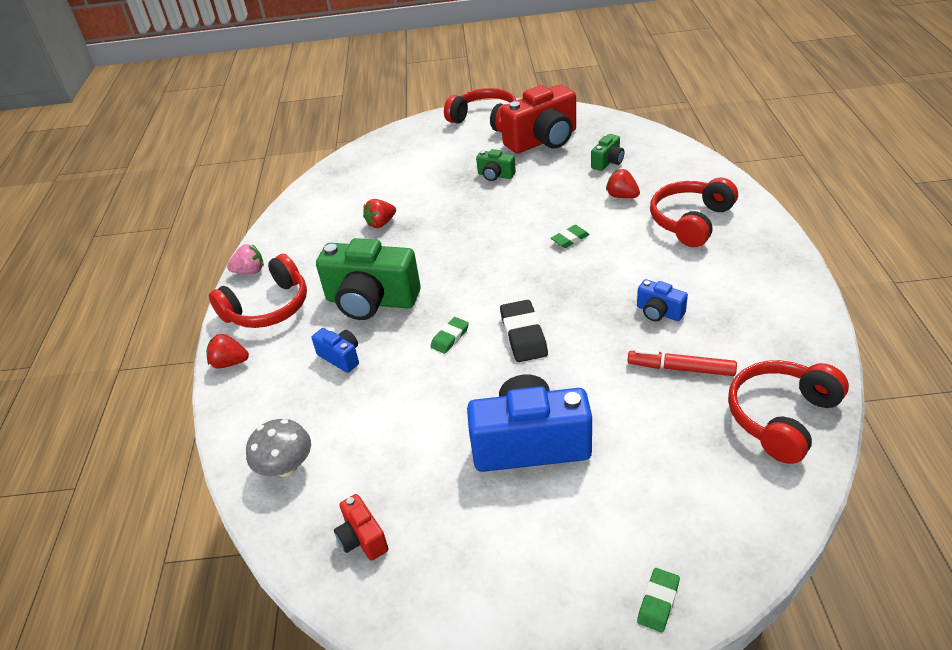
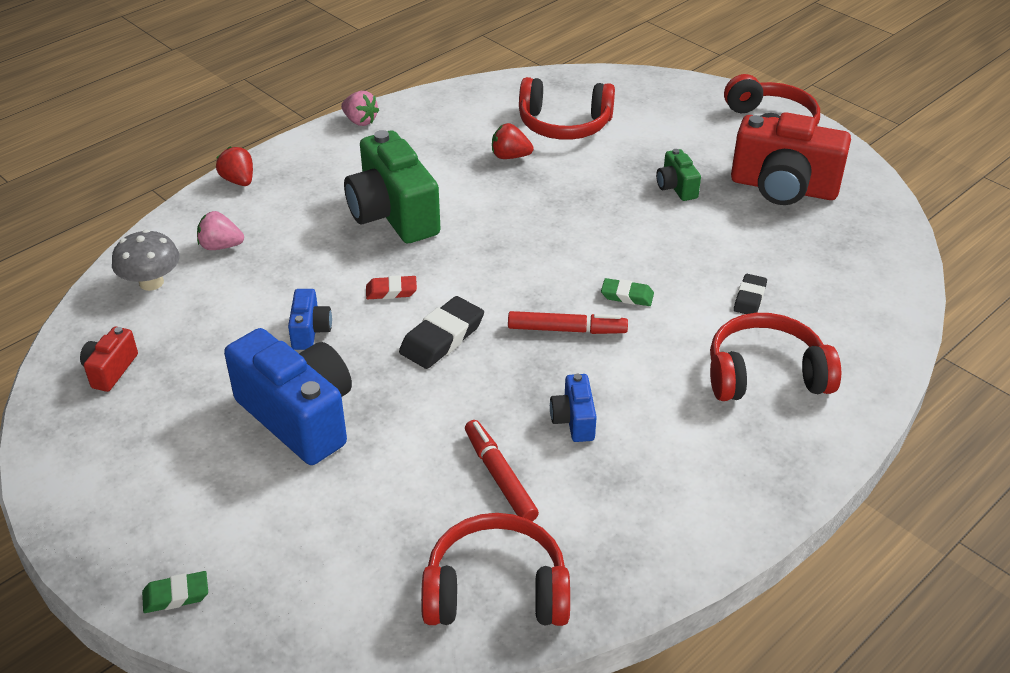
camera: 45 degrees right, 0 degrees up
(268, 307) = (324, 160): red headphones -> red headphones (564, 124)
(293, 406) = (221, 246): none -> pink strawberry
(341, 357) = (303, 238): blue camera -> blue camera (310, 331)
(450, 337) = (391, 291): green eraser -> red eraser
(574, 277) = (566, 330): none -> red marker
(608, 162) = (802, 256): green camera -> none
(622, 196) = (749, 298): red strawberry -> black eraser

